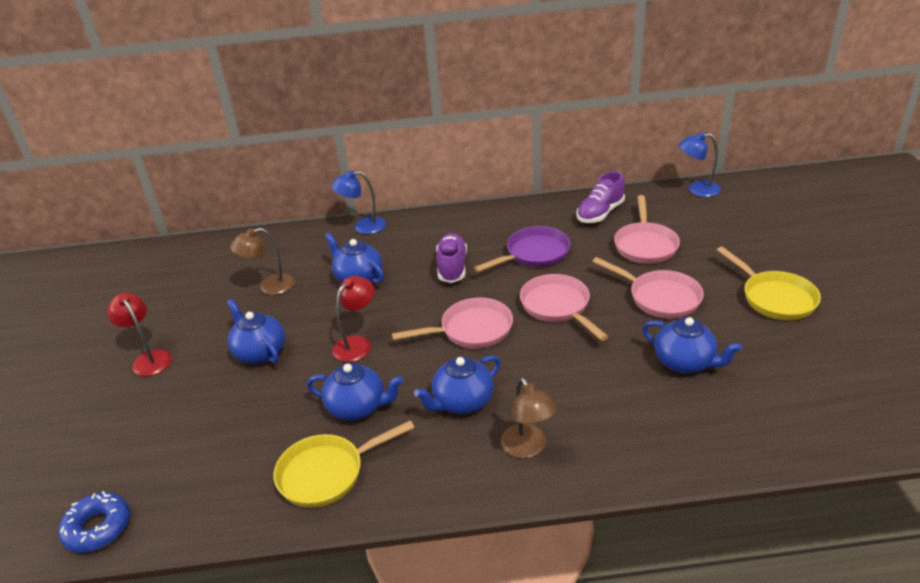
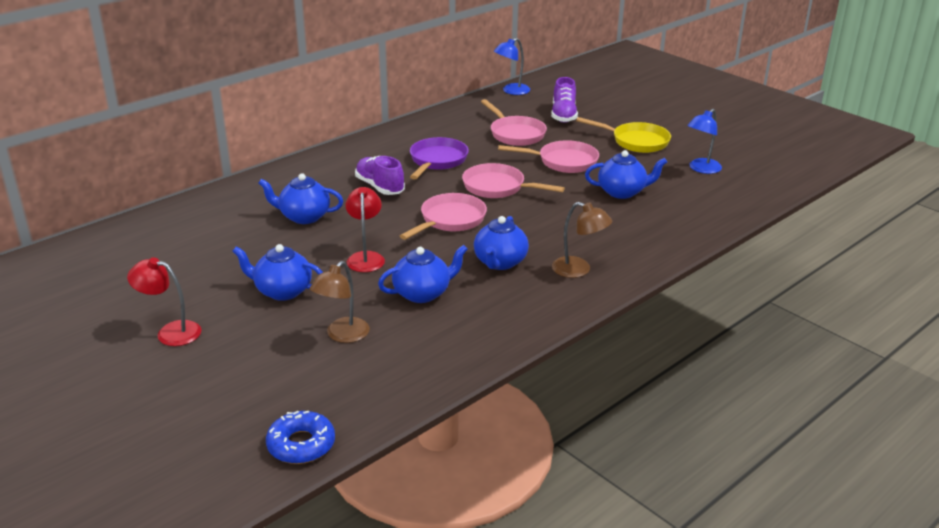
camera: 40 degrees left, 5 degrees down
(269, 287) = (222, 247): brown lamp -> brown lamp (342, 335)
(327, 473) = (453, 337): yellow pan -> none
(363, 227) = (255, 181): blue lamp -> blue lamp (701, 169)
(600, 213) = (456, 122): purple shoe -> purple shoe (563, 115)

